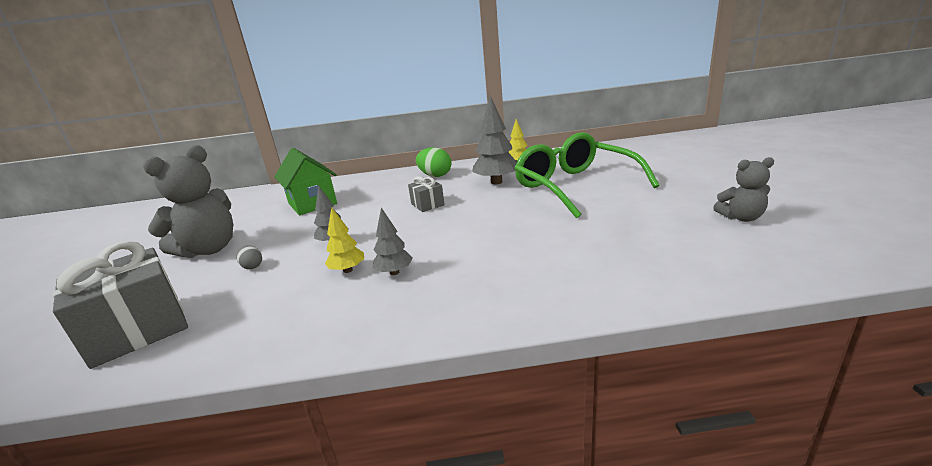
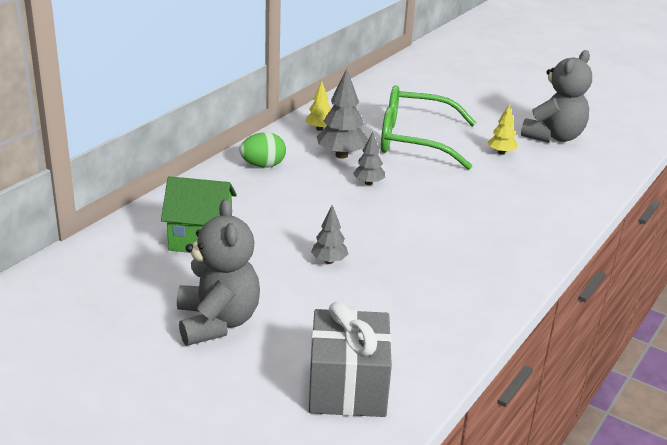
camera: 55 degrees left, 5 degrees up
(252, 266) = (309, 310): grey egg -> none
(348, 270) = (397, 273): yellow tree -> yellow tree (501, 153)
(394, 272) = (433, 258): grey tree -> grey tree (368, 183)
(427, 204) = (329, 198): grey gift -> none
(741, 217) = (553, 137): grey teddy bear -> grey teddy bear, size x1.83

